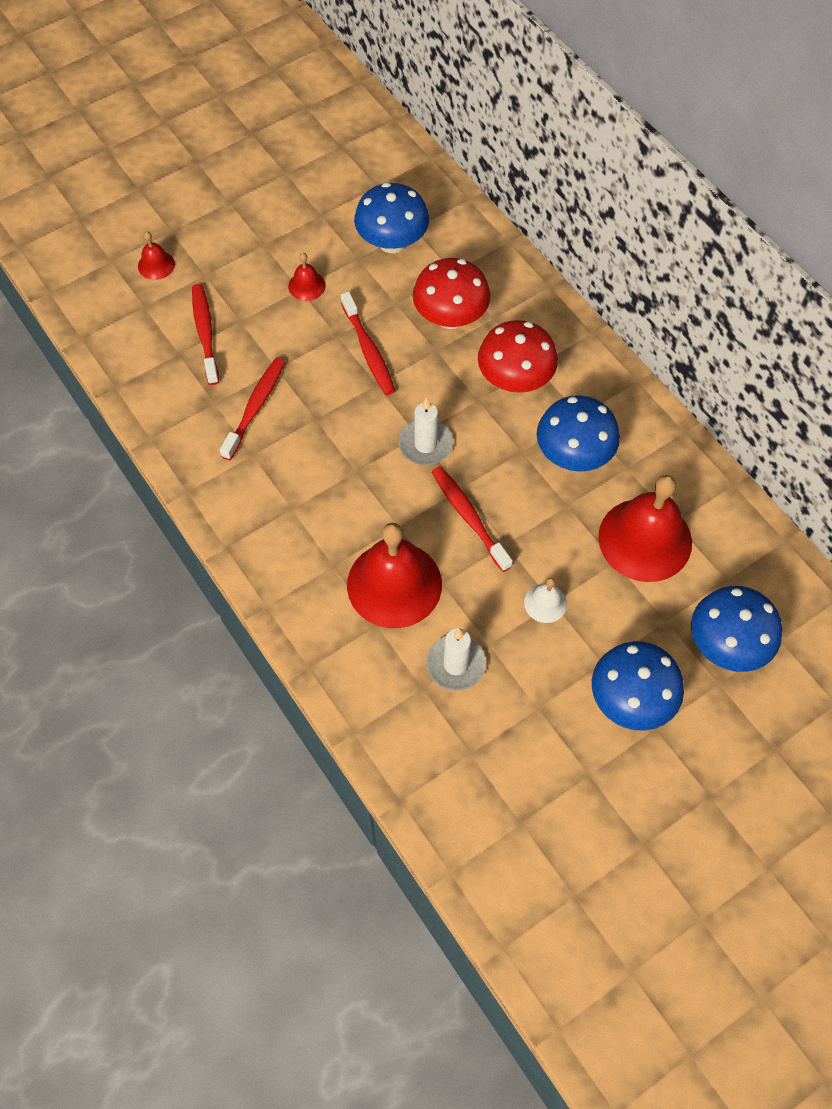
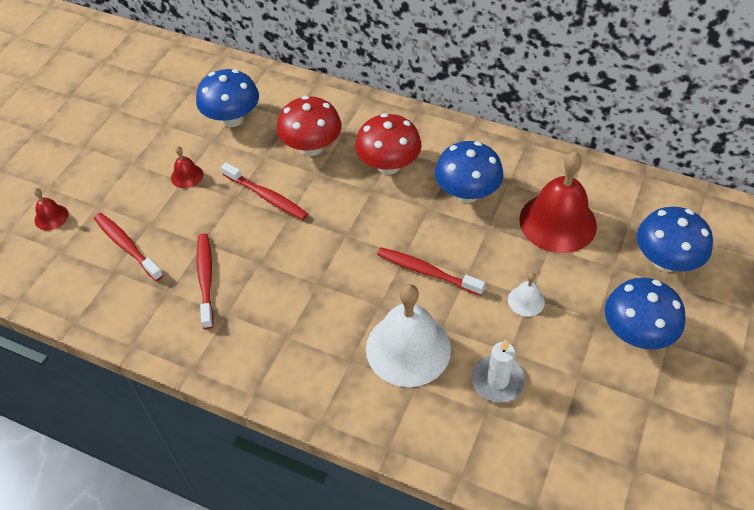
camera: 30 degrees left, 10 degrees down
(394, 584) = (408, 348): red bell -> white bell
(425, 444) = (357, 239): white candle -> none

